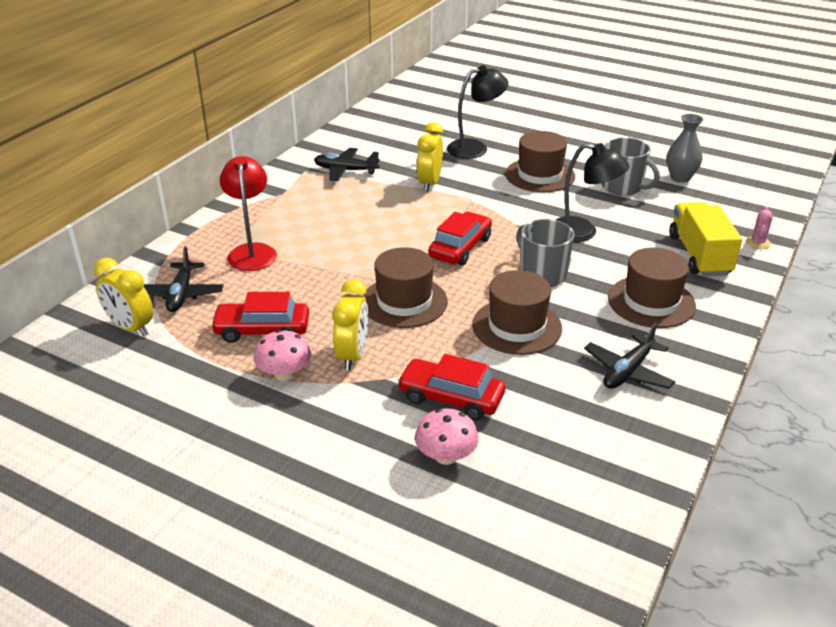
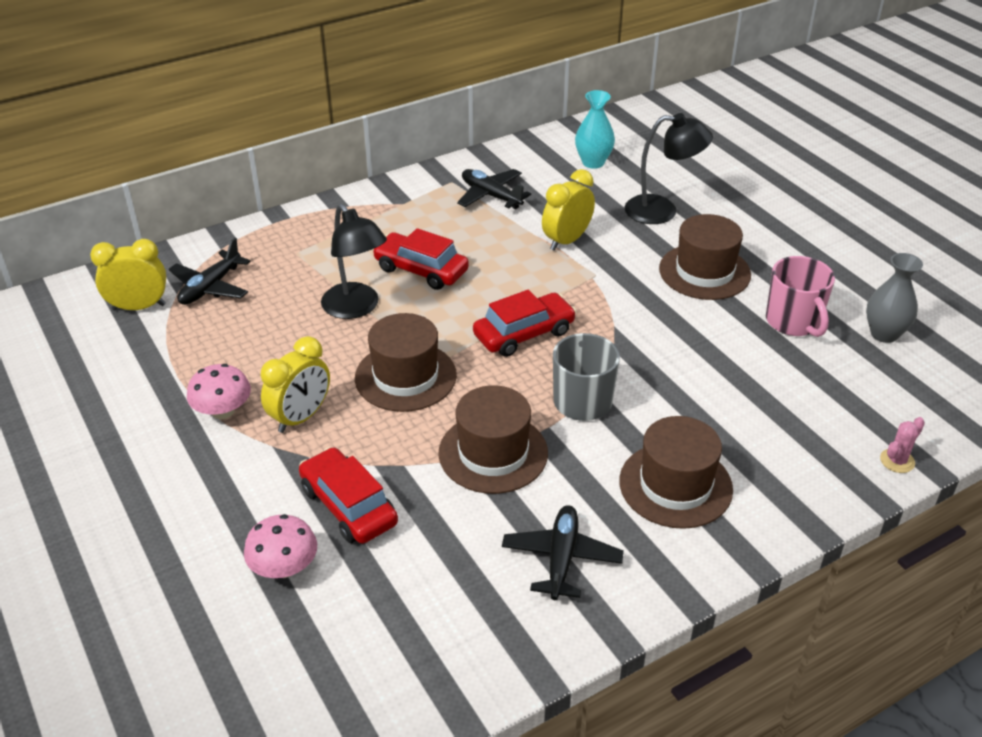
camera: 30 degrees right, 5 degrees up
(131, 328) = (139, 307): yellow clock -> yellow clock turned 105 degrees clockwise
(252, 251) = (313, 262): red lamp -> none
(262, 330) = (245, 355): red car -> red car (421, 270)
(397, 131) = (593, 162): none -> turquoise vase
(582, 232) = (682, 365): black lamp -> black lamp (356, 308)
(623, 187) = (793, 322): grey mug -> pink mug
(628, 371) = (561, 559): black plane -> black plane turned 120 degrees clockwise
(699, 255) = (799, 448): yellow truck -> none

